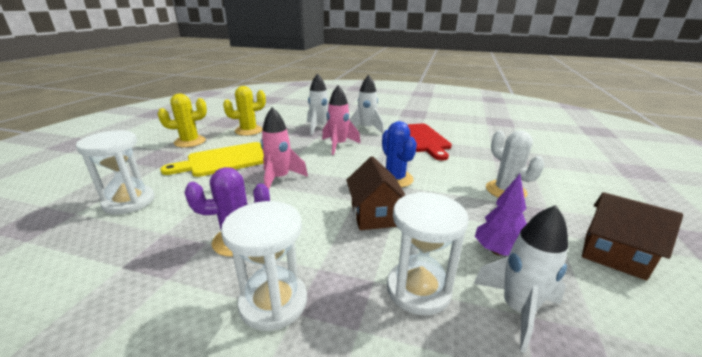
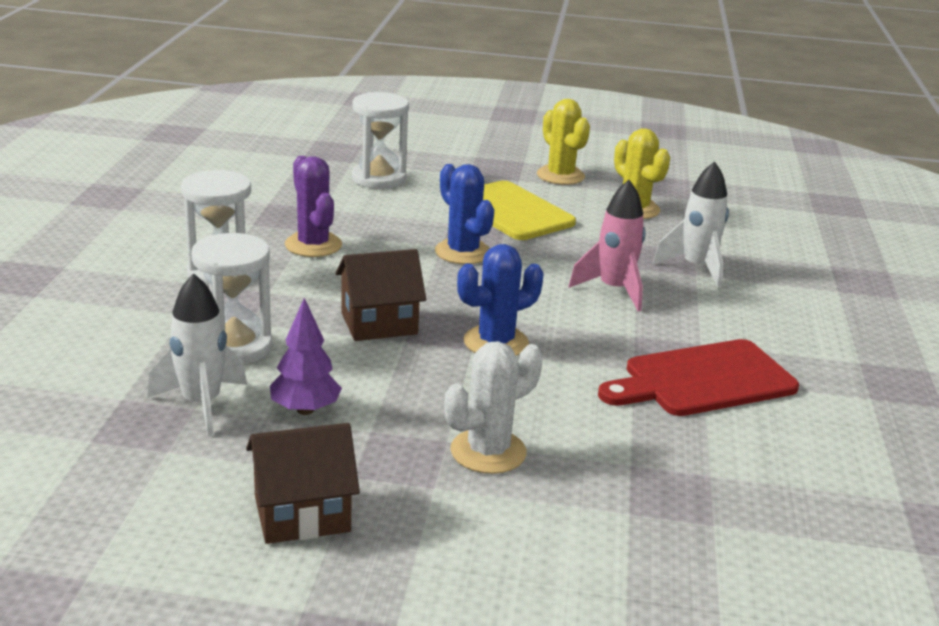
camera: 80 degrees right, 0 degrees up
(279, 179) = (462, 252): pink rocket -> blue cactus
(366, 129) = (723, 317): white rocket -> none
(614, 255) = (302, 514): brown house -> brown house turned 45 degrees clockwise

